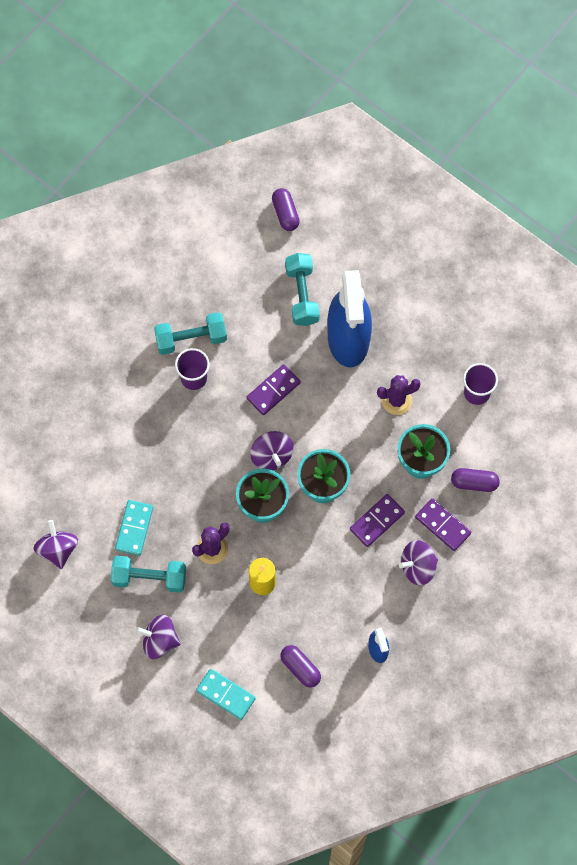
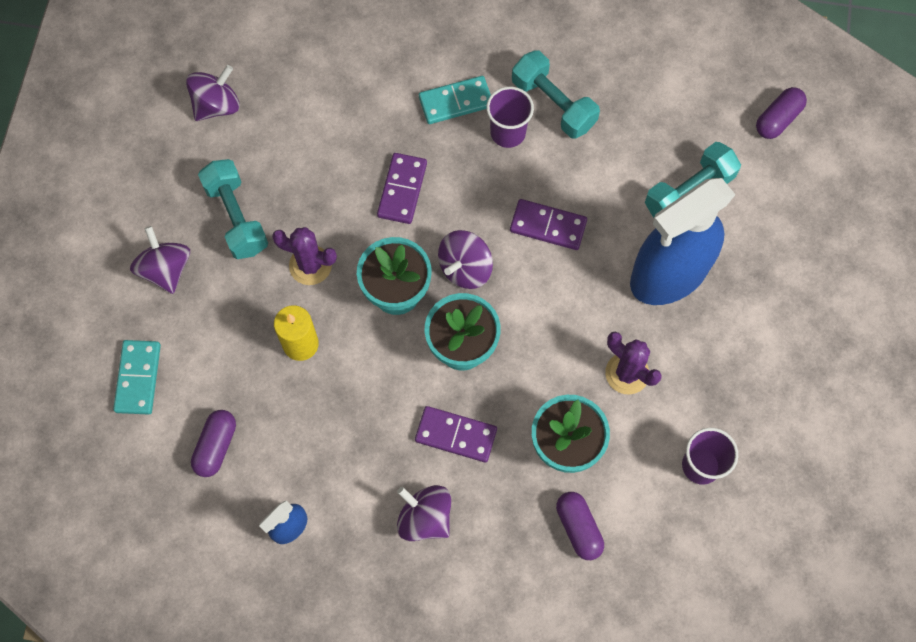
camera: 60 degrees right, 0 degrees up
(134, 528) = (287, 169): turquoise domino -> turquoise domino (456, 102)
(443, 525) = (498, 519): purple domino -> purple domino (402, 190)

